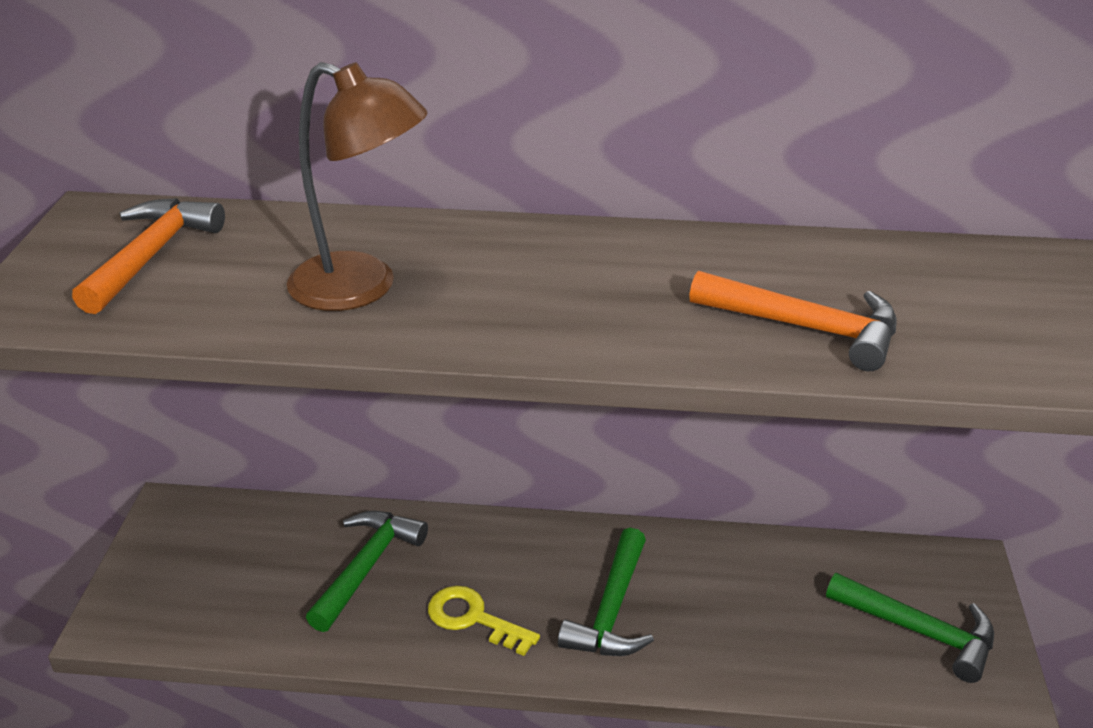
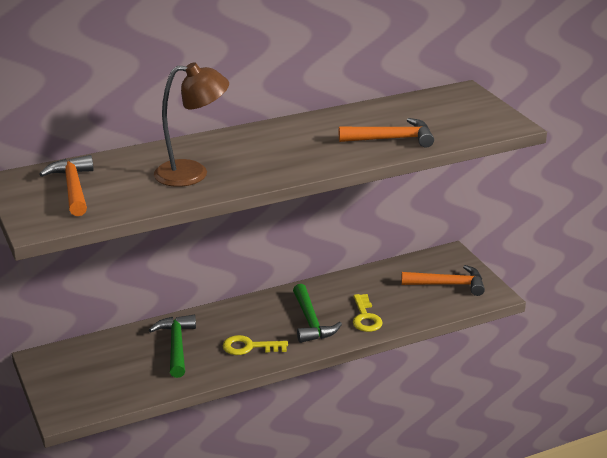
camera: 30 degrees left, 5 degrees down
(713, 640) = (365, 317): none -> yellow key
(919, 632) = (448, 284): green hammer -> orange hammer

